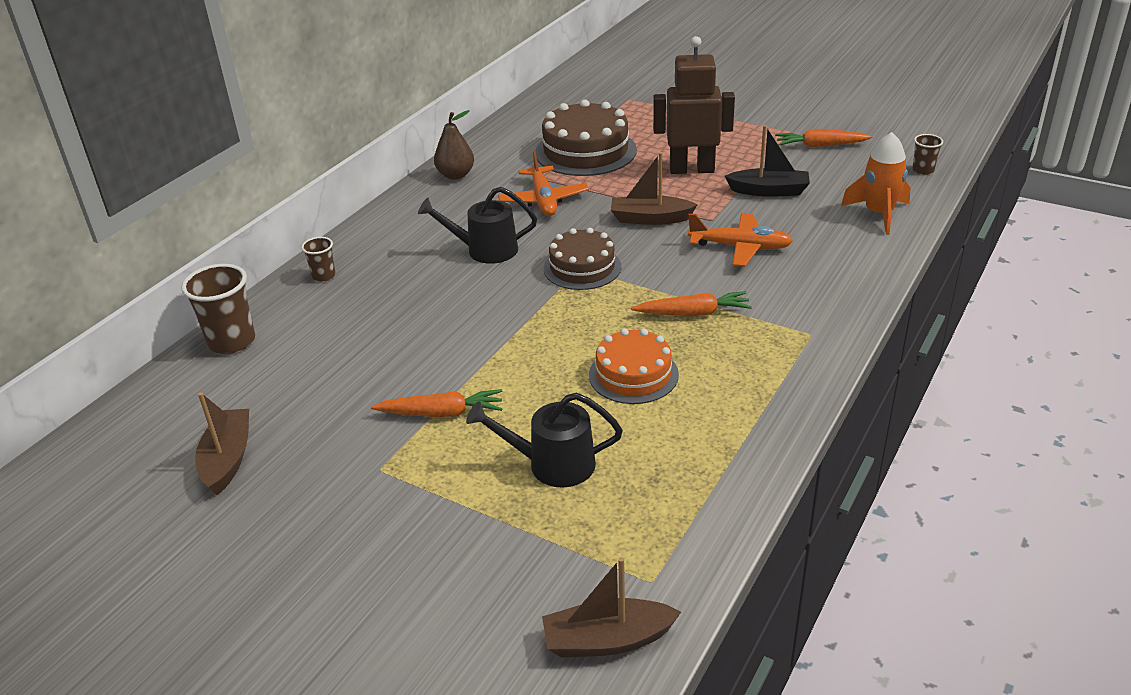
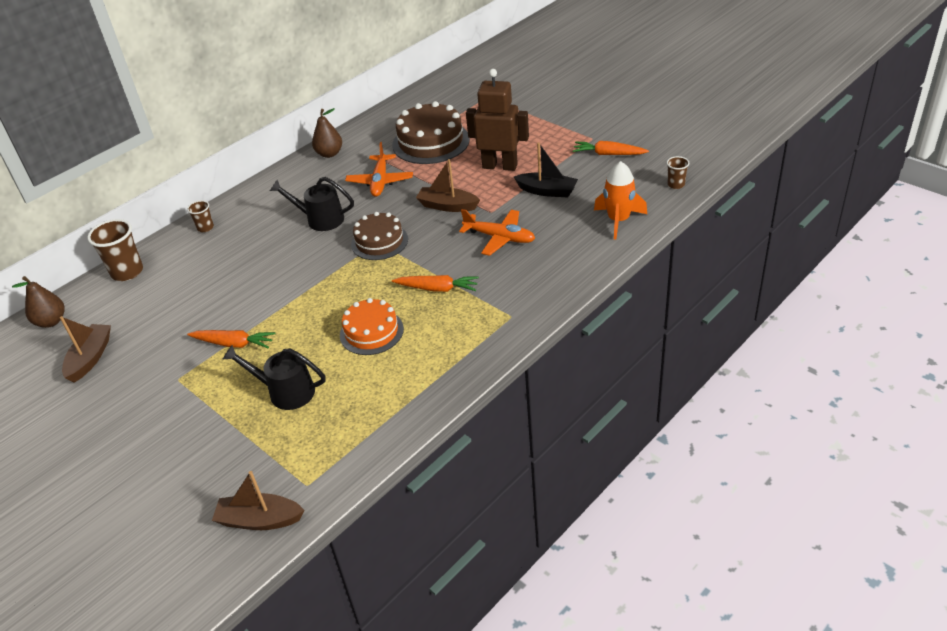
camera: 15 degrees right, 5 degrees up
(141, 419) = (51, 321): none -> brown pear

